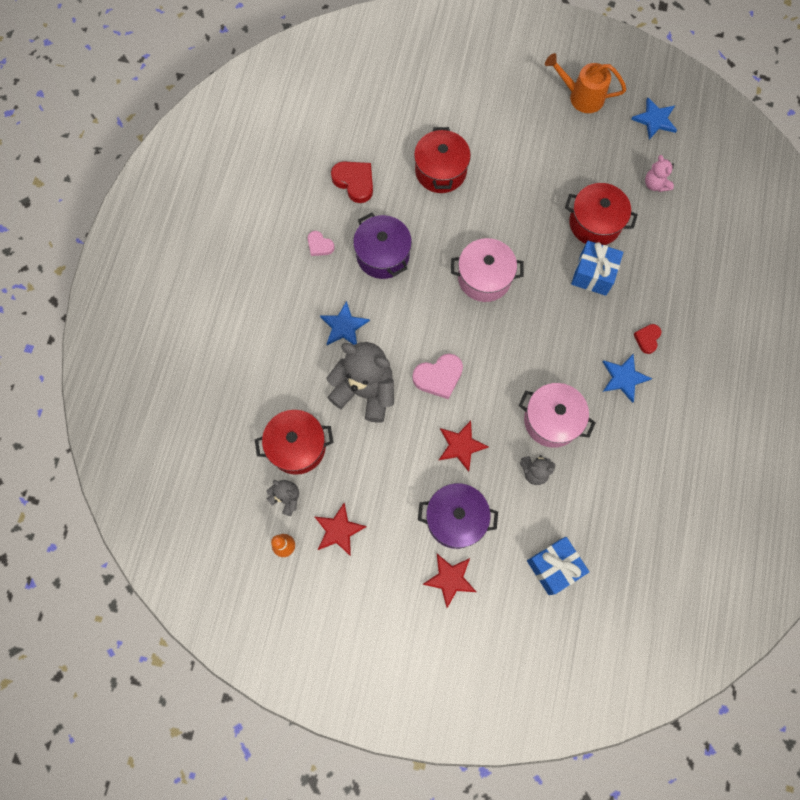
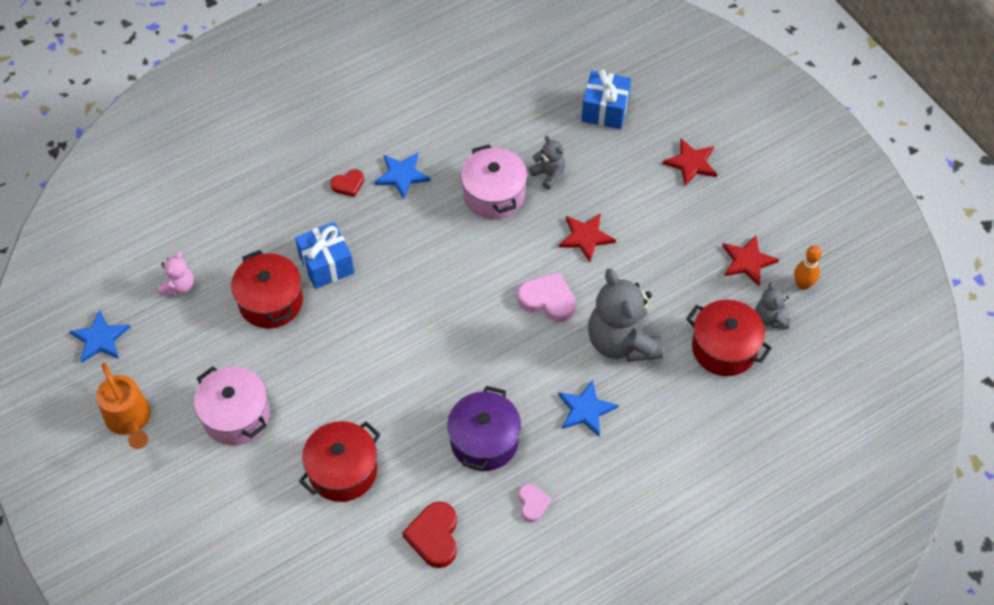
camera: 135 degrees left, 15 degrees down
(456, 519) = (645, 194): purple pot -> none
(484, 278) = (418, 342): pink pot -> pink pot (236, 416)

